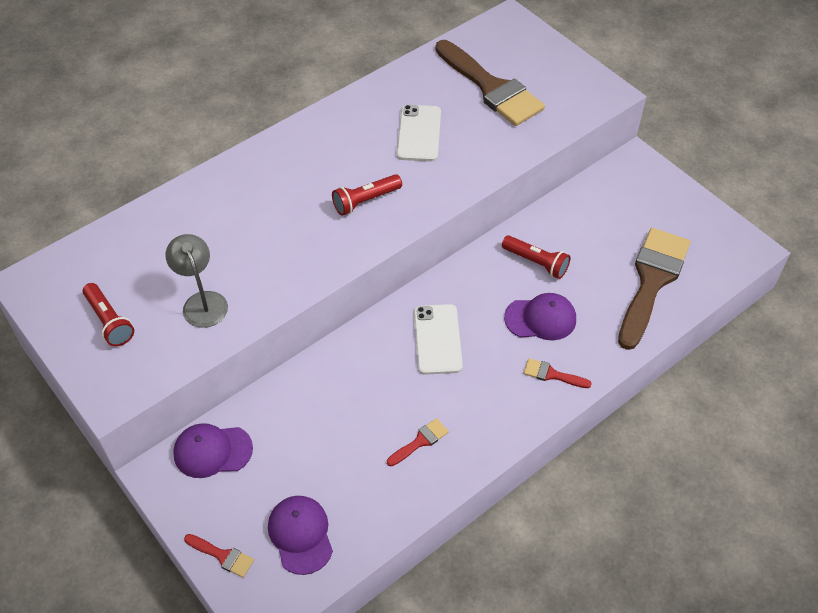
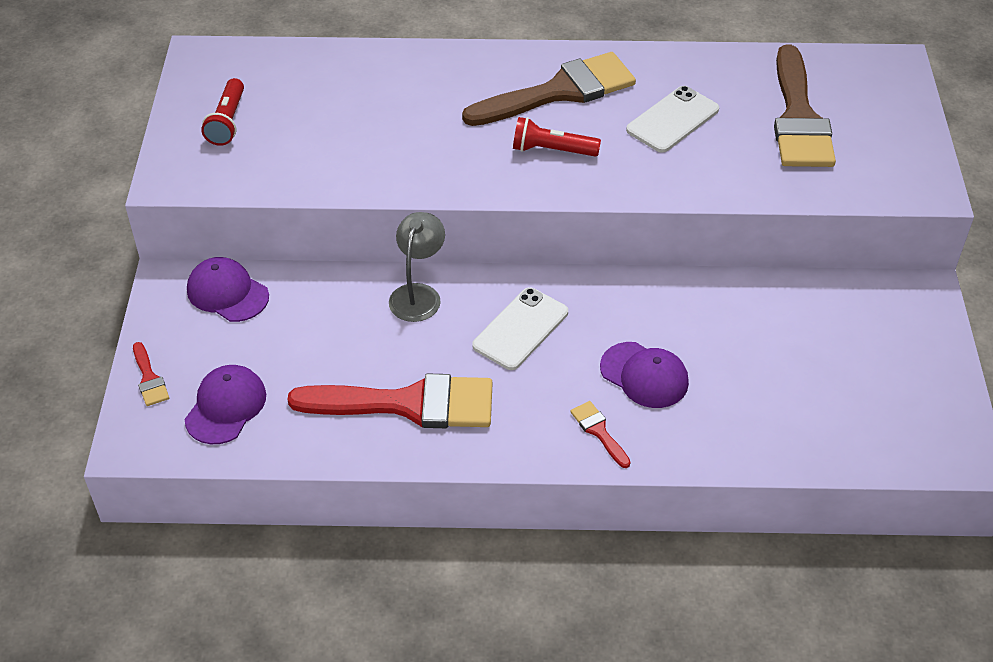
camera: 40 degrees right, 5 degrees down
(202, 302) = (316, 150): grey lamp -> grey lamp (418, 294)
(420, 441) = (408, 404): red brush -> red brush, size x2.40
(536, 262) = (698, 323): red flashlight -> none
(651, 281) = (807, 415): brown brush -> brown brush (559, 91)

